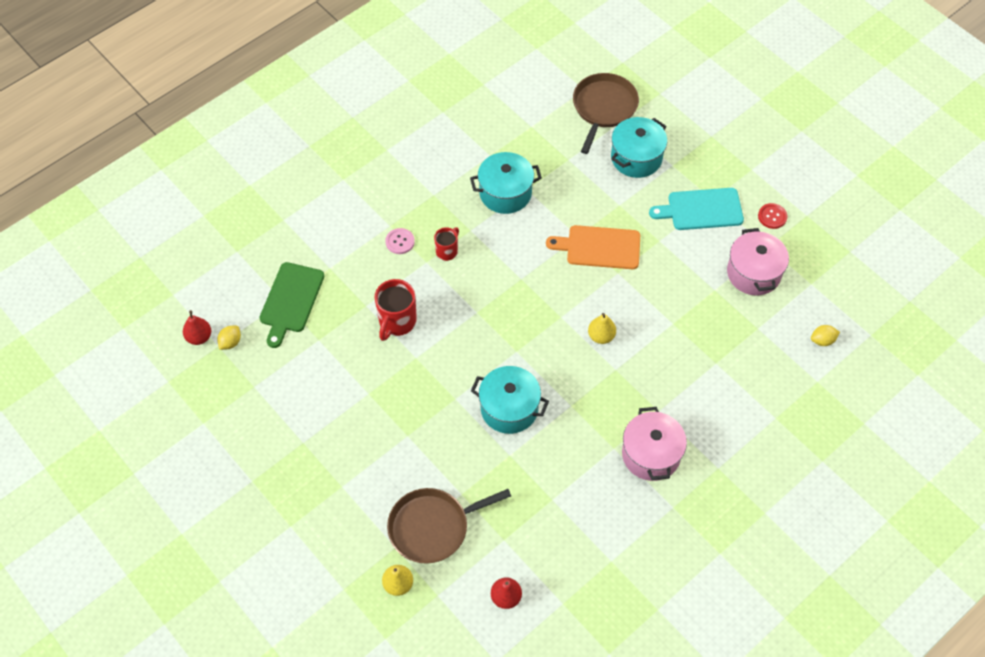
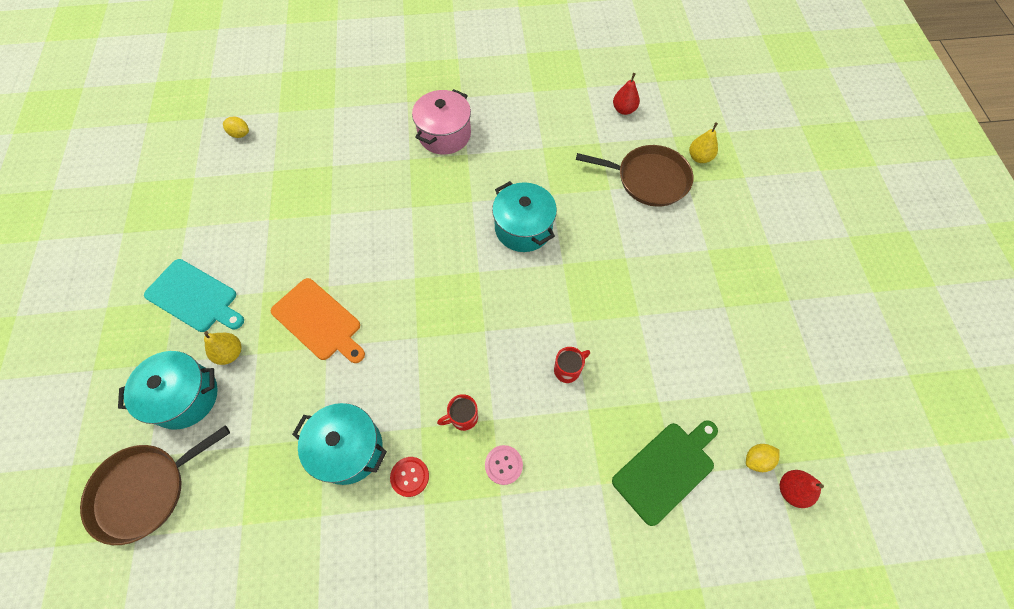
camera: 145 degrees left, 5 degrees up
(397, 322) = (567, 370): red mug -> red mug, size x0.60
(601, 336) = (397, 239): yellow pear -> yellow pear (230, 353)
(753, 273) = (224, 213): pink pot -> none
(772, 216) = (149, 250): red button -> red button (410, 477)

